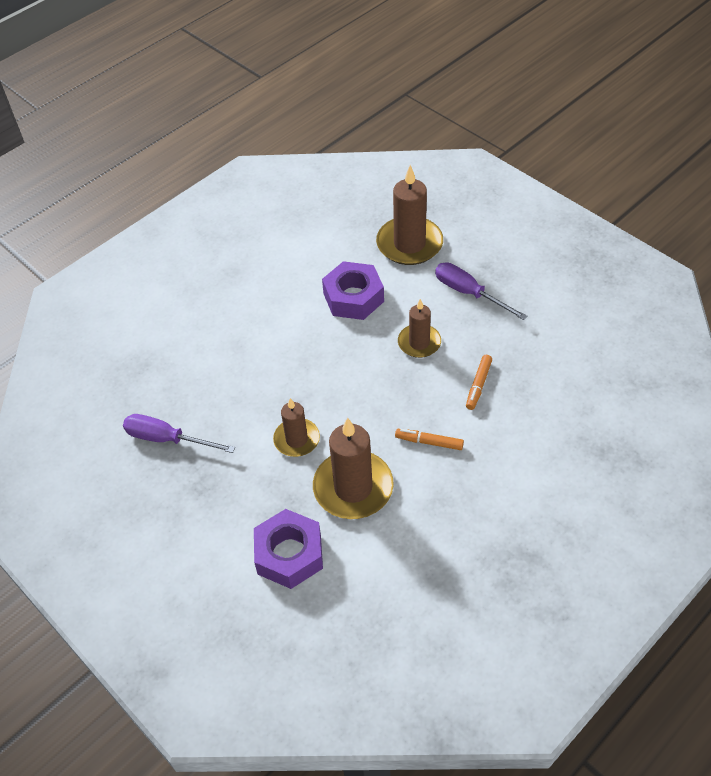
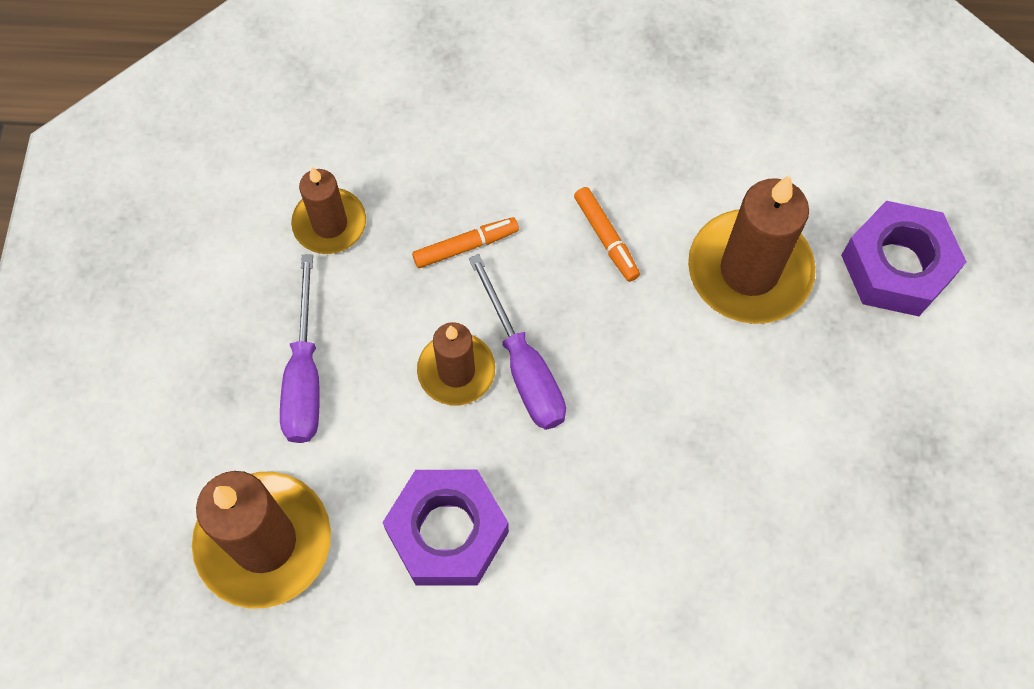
camera: 135 degrees left, 15 degrees up
(167, 439) = (913, 562): purple screwdriver -> purple screwdriver (523, 366)
(296, 439) = (750, 393): brown candle -> brown candle (329, 224)

